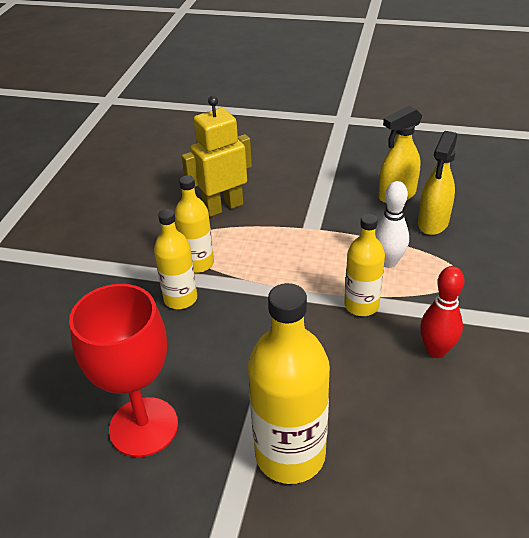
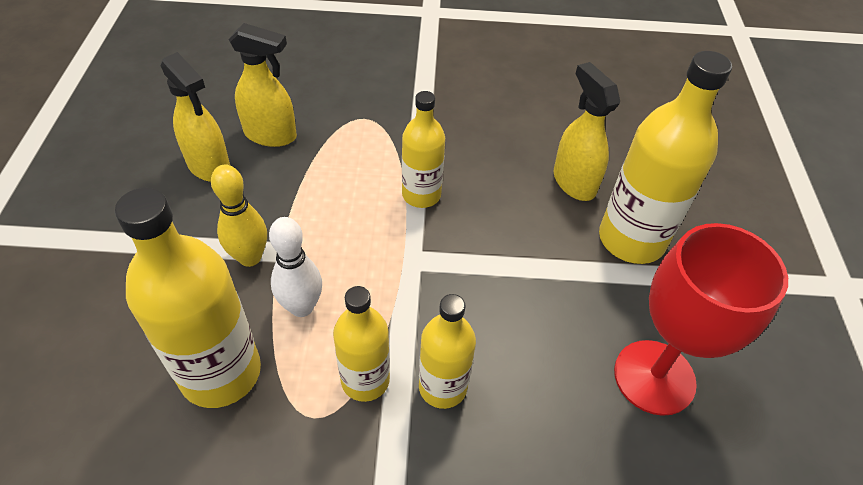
camera: 105 degrees left, 10 degrees up
(223, 207) = (220, 372): yellow robot -> yellow bottle
(307, 215) = (250, 257): none -> yellow bowling pin
(373, 423) = (573, 182): none -> yellow spray bottle
(388, 262) = (345, 173): white bowling pin -> white bowling pin (301, 307)
(436, 350) = (473, 139): red bowling pin -> none

